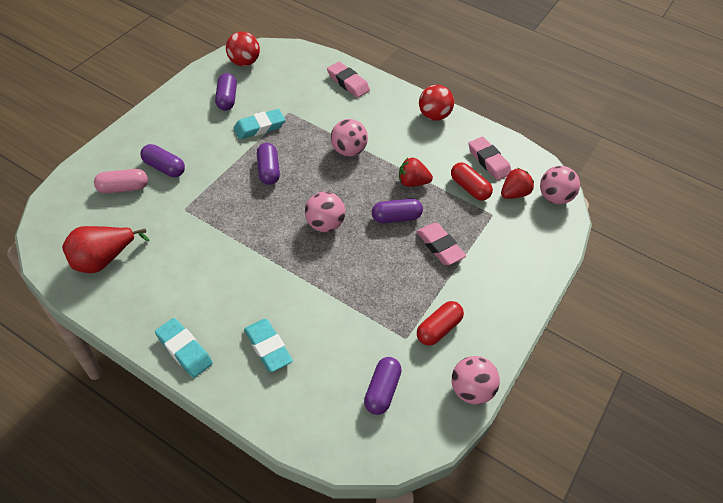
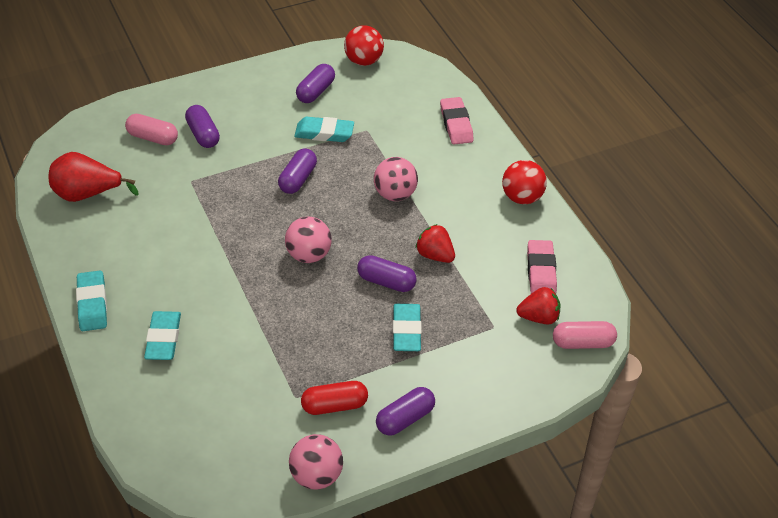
camera: 35 degrees right, 5 degrees down
(382, 390) = (232, 430): purple capsule -> purple capsule (405, 419)
(440, 246) = (406, 331): pink eraser -> turquoise eraser
(469, 188) = (492, 289): red capsule -> none
(554, 197) = (582, 343): pink ball -> pink capsule

